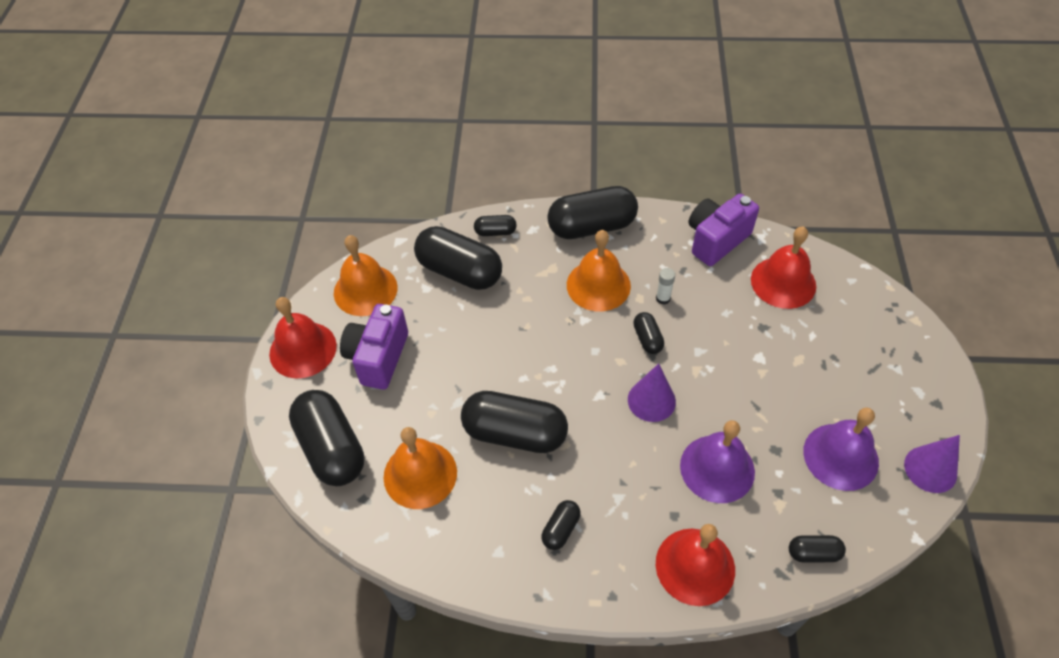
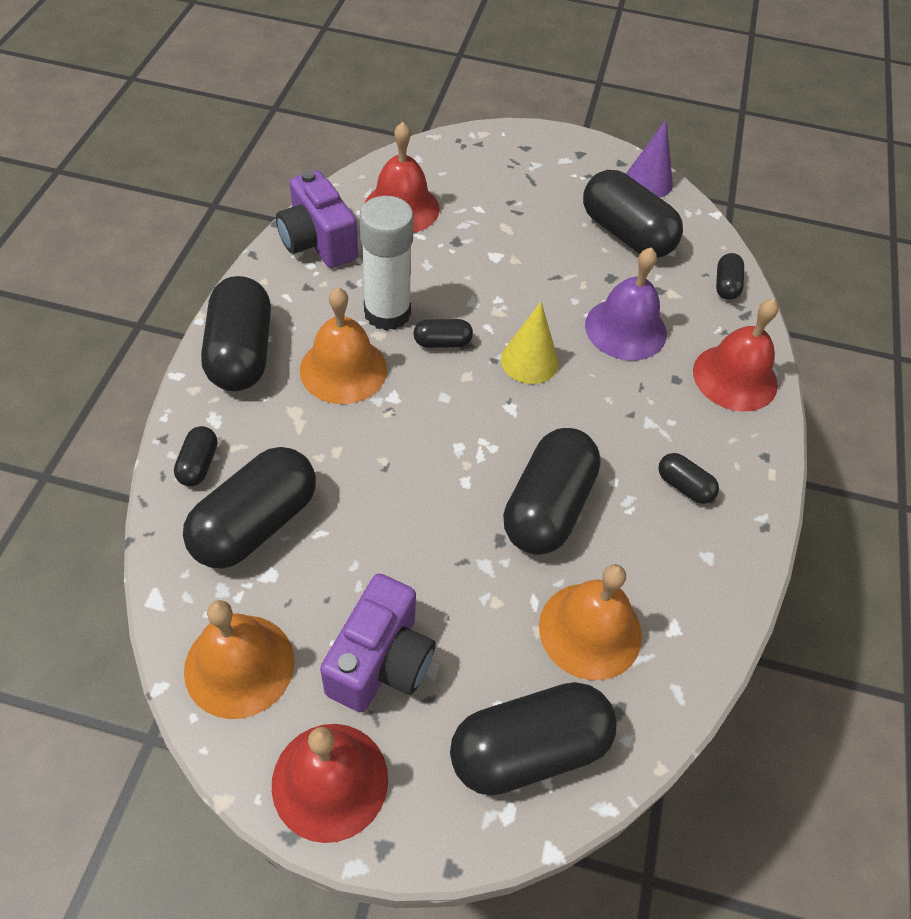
camera: 85 degrees left, 0 degrees up
(378, 357) = (381, 661): purple camera -> purple camera turned 90 degrees counterclockwise
(651, 400) = (529, 361): purple cone -> yellow cone
(663, 298) = (387, 313): white glue stick -> white glue stick, size x2.48
(840, 456) = (626, 234): purple bell -> black capsule

